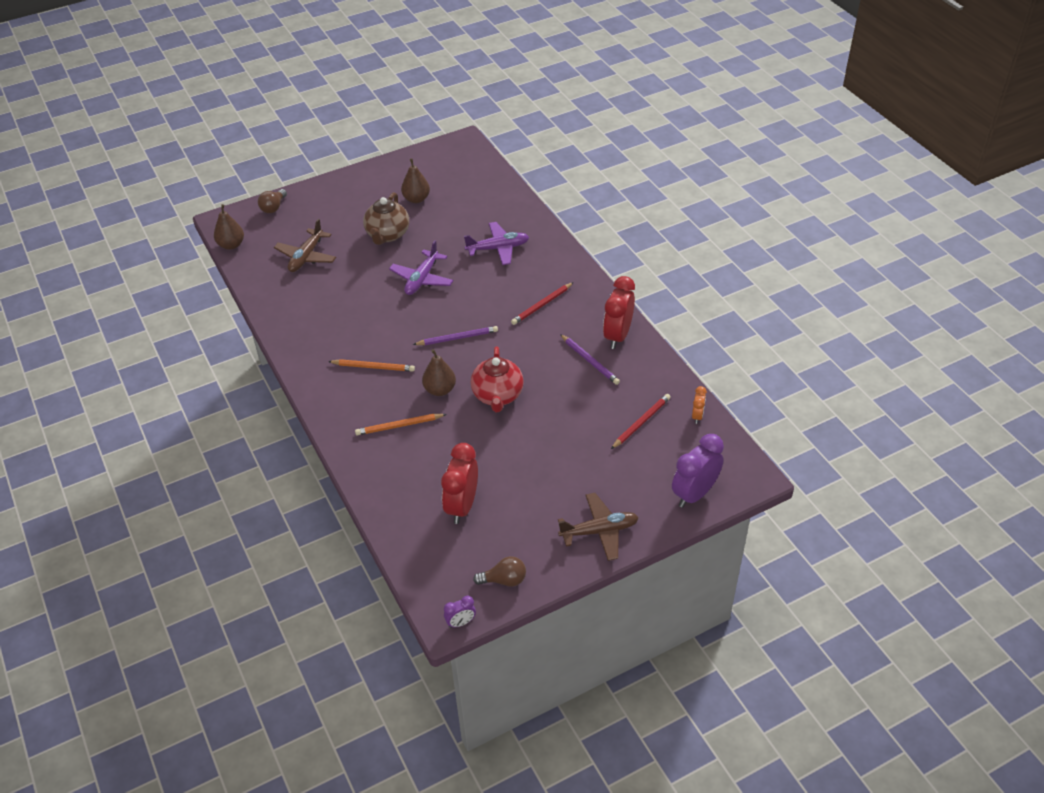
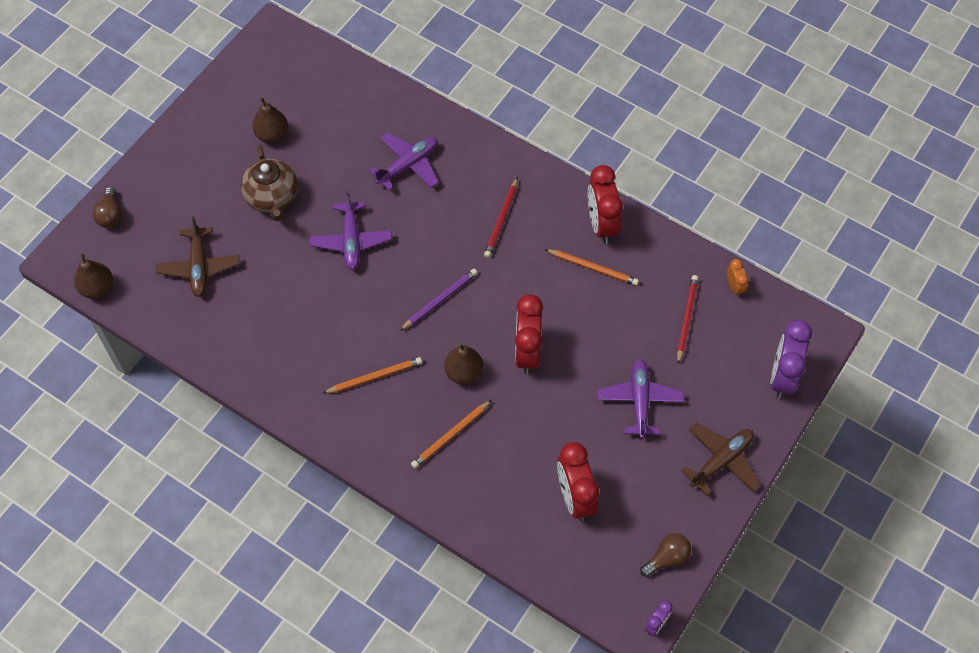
camera: 30 degrees left, 15 degrees up
(497, 396) = (527, 352): red teapot -> red clock
(562, 462) = (639, 401): none -> purple plane
(590, 361) = (593, 268): purple pencil -> orange pencil

